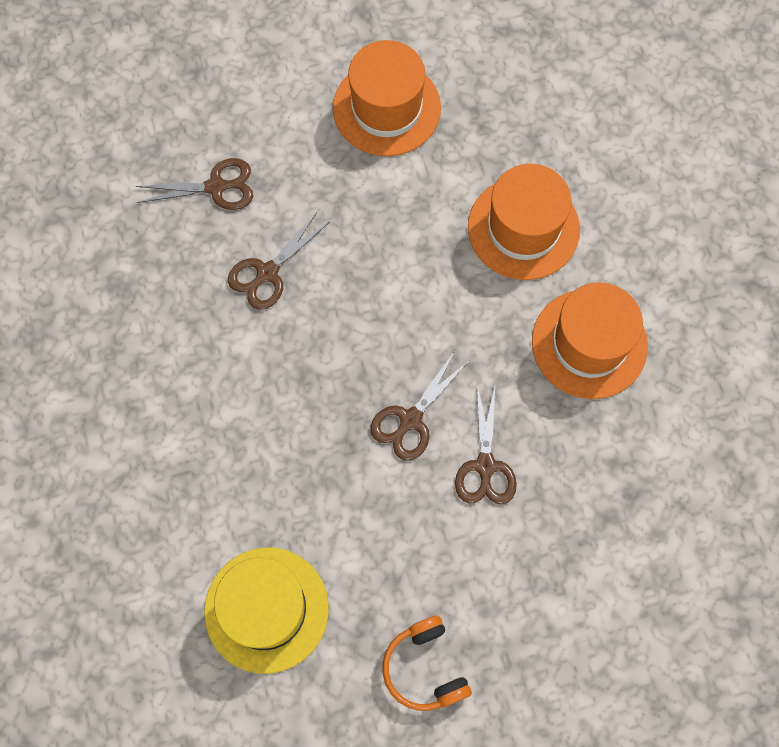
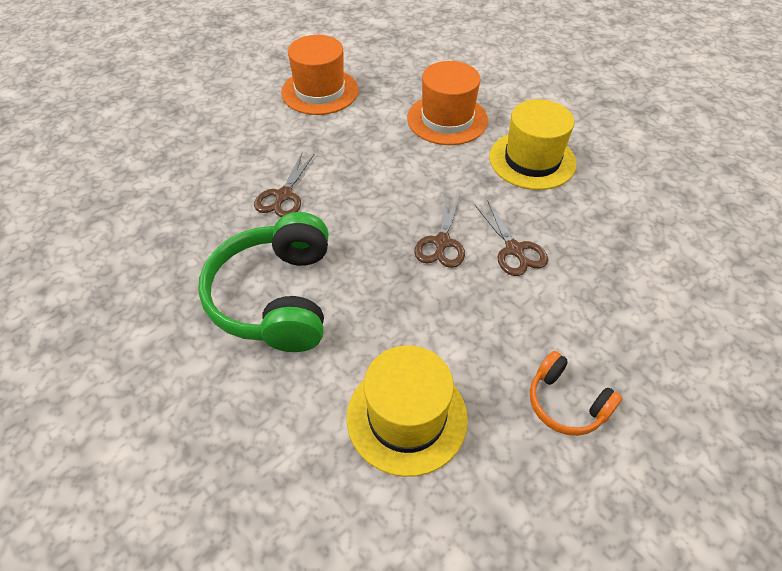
camera: 25 degrees left, 20 degrees down
(202, 413) = (276, 297): none -> green headphones
(216, 187) = (220, 162): brown scissors -> none
(589, 343) = (532, 160): orange hat -> yellow hat

